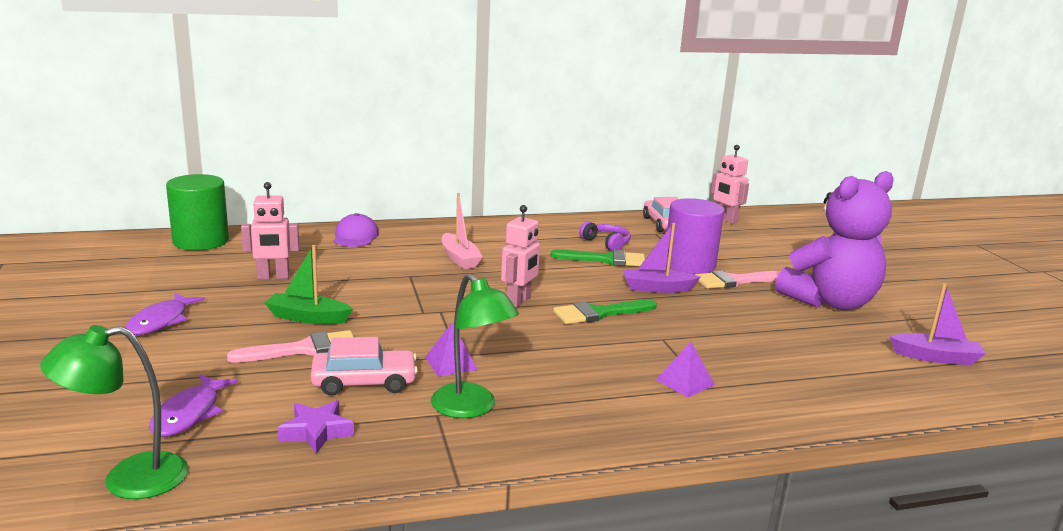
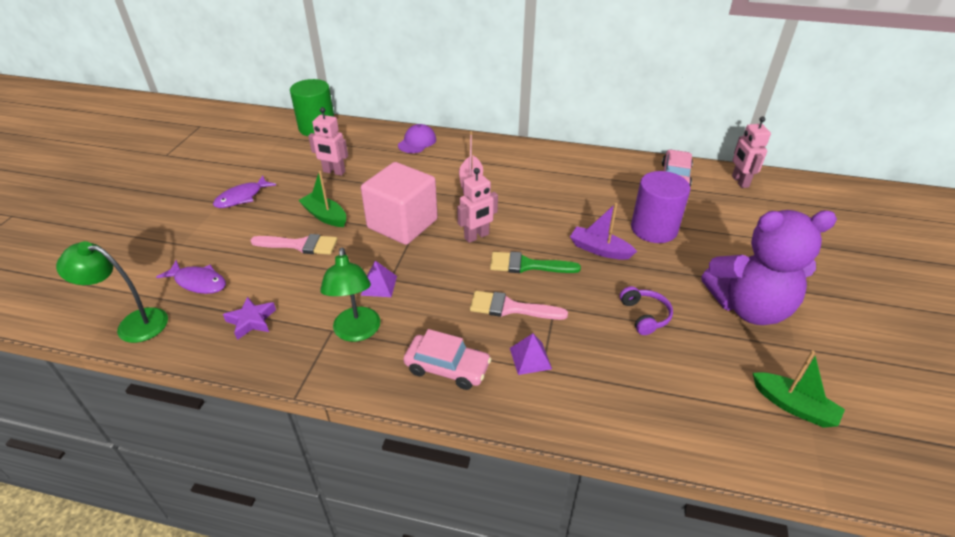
camera: 30 degrees right, 20 degrees up
(189, 414) = (198, 282): purple fish -> purple fish turned 105 degrees counterclockwise
(364, 382) = (312, 286): pink car -> pink car (447, 368)
(418, 307) = (402, 224): none -> pink cube
(605, 260) = (584, 207): green brush -> none
(606, 243) = (602, 188): purple headphones -> purple headphones (644, 315)
(735, 281) = (679, 258): pink brush -> pink brush (510, 308)
(935, 357) = (793, 406): purple boat -> green boat

